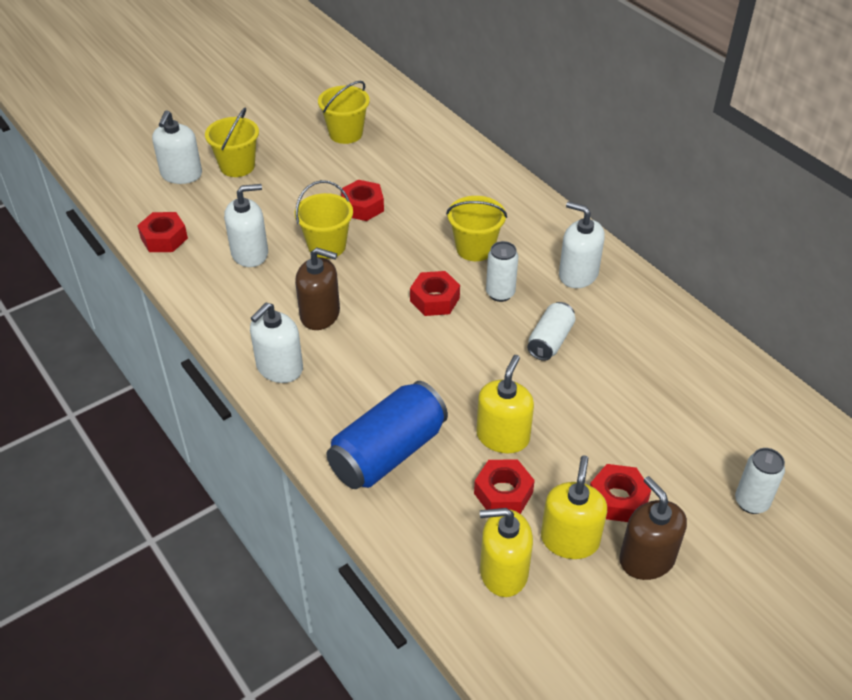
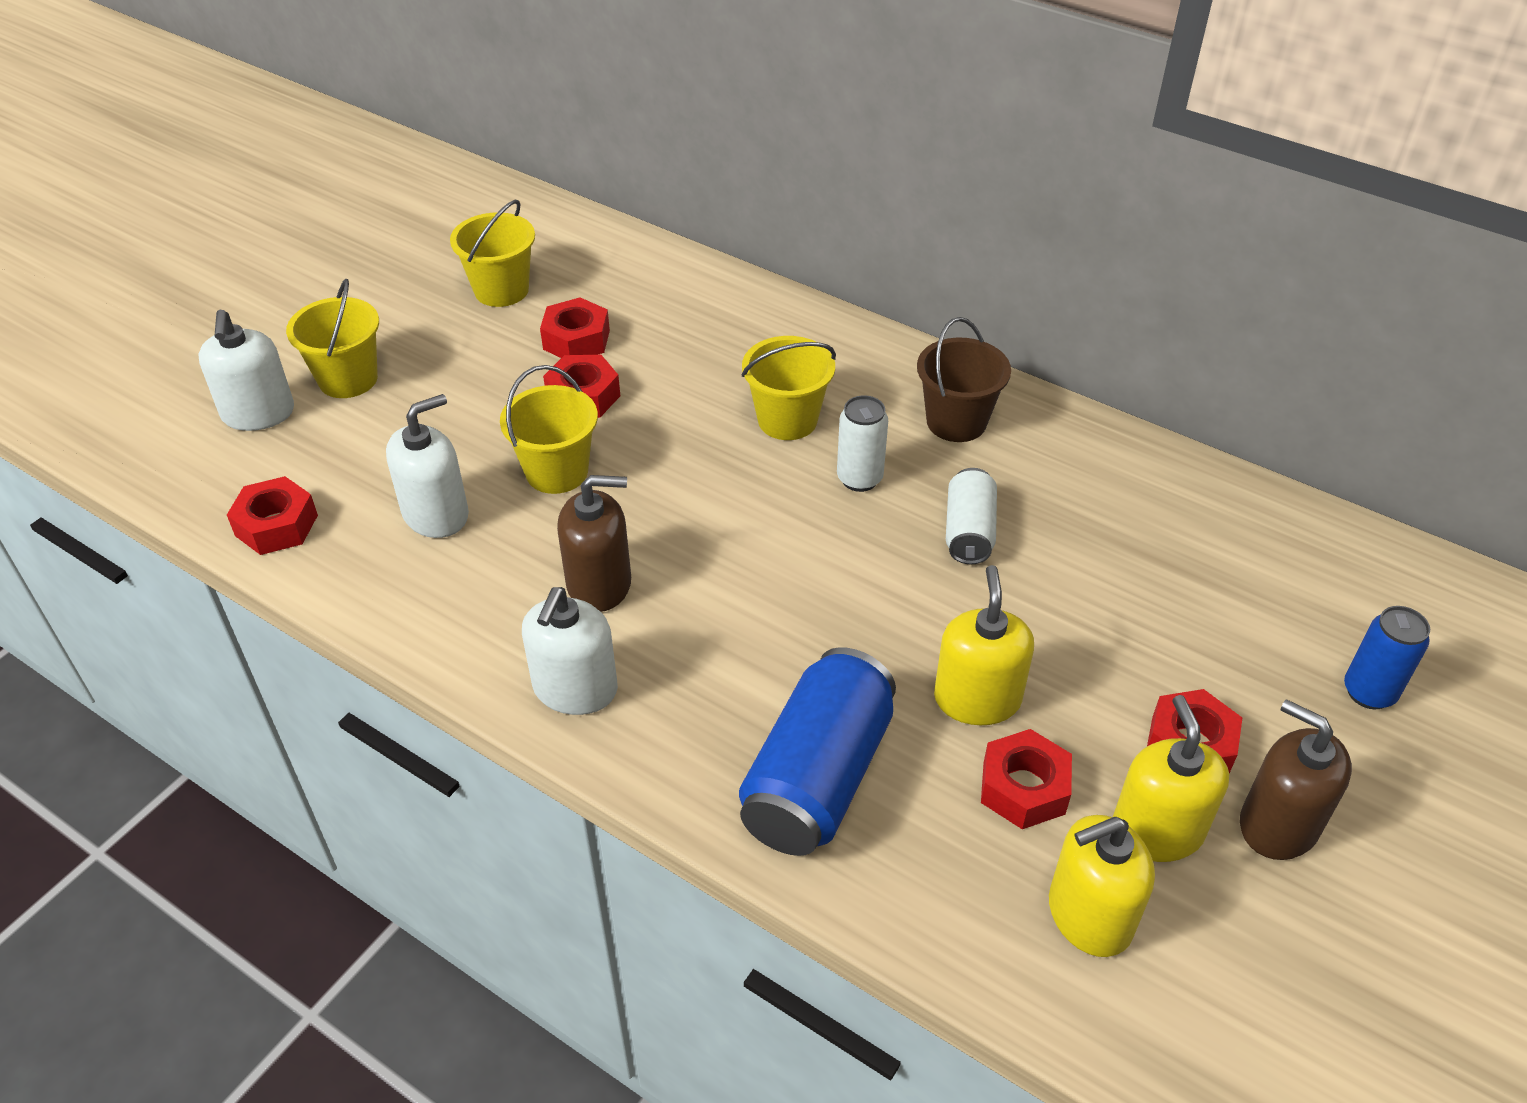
camera: 20 degrees left, 0 degrees up
(435, 299) = (767, 513): red nut -> red nut (576, 340)
(578, 274) = (956, 422): white soap dispenser -> brown bucket
(751, 502) = (1368, 692): white can -> blue can

